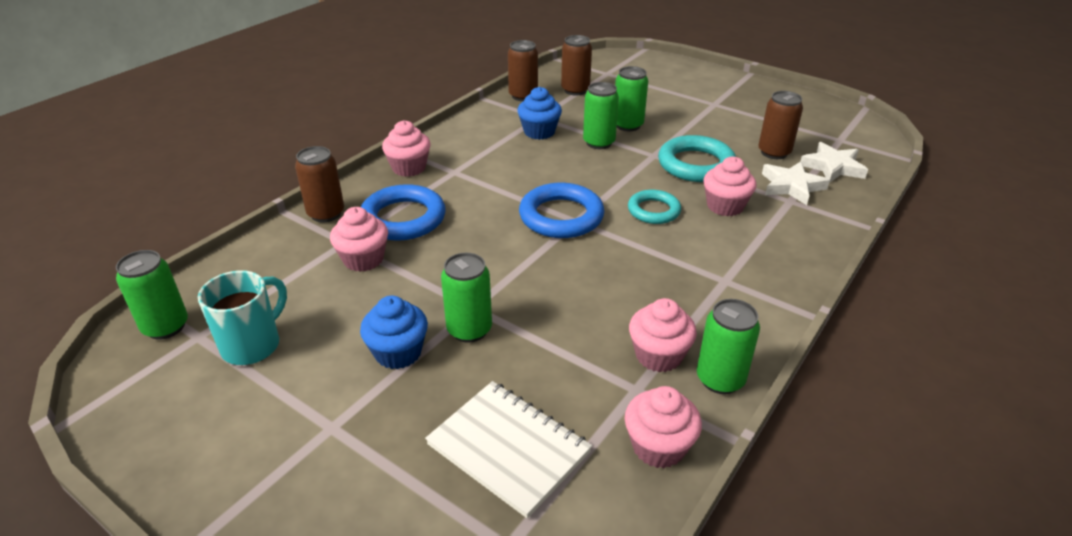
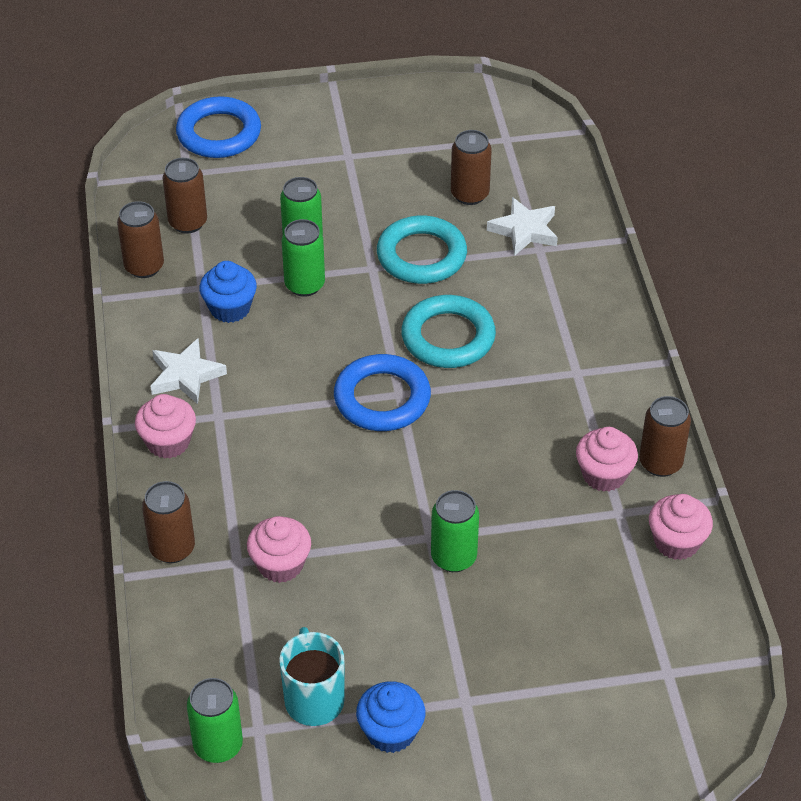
camera: 45 degrees left, 10 degrees up
(398, 353) = (430, 616): blue cupcake -> blue cupcake (391, 732)
(403, 218) = (251, 500): blue ring -> blue ring (219, 133)
(508, 449) = (594, 618): white notebook -> none
(653, 211) = (448, 337): turquoise ring -> turquoise ring, size x1.59
(720, 379) = (660, 463): green can -> brown can
(725, 206) = (497, 291): pink cupcake -> none
(833, 167) = (533, 182): white star -> white star (186, 375)

